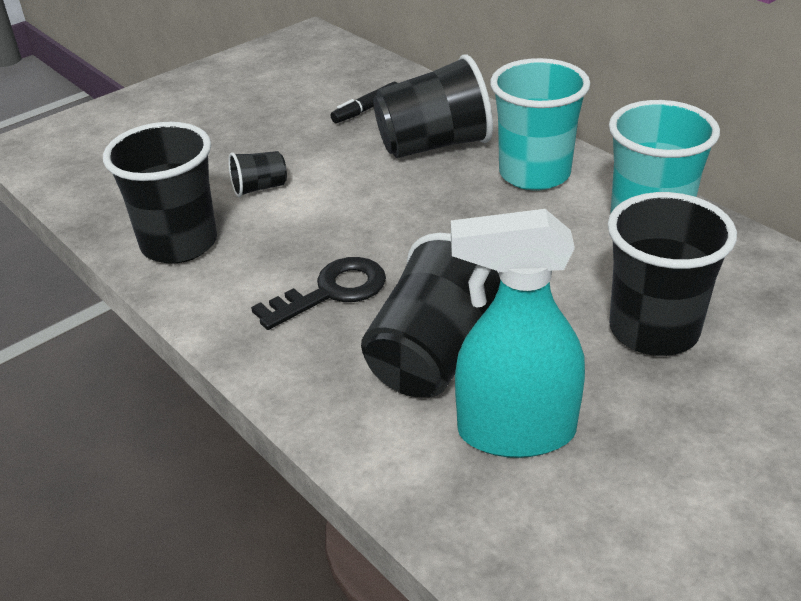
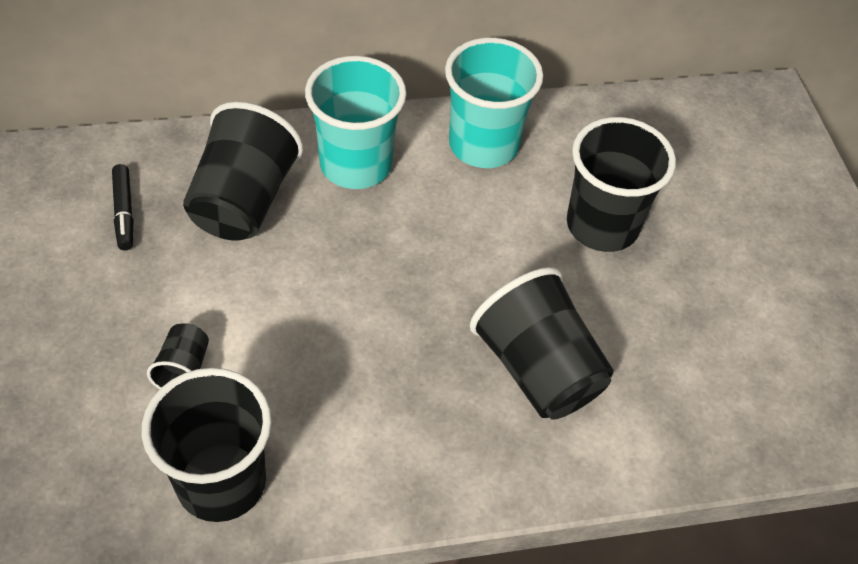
camera: 65 degrees left, 15 degrees up
(332, 292) = (402, 394): black key -> none
(515, 432) = (649, 367): turquoise spray bottle -> none

